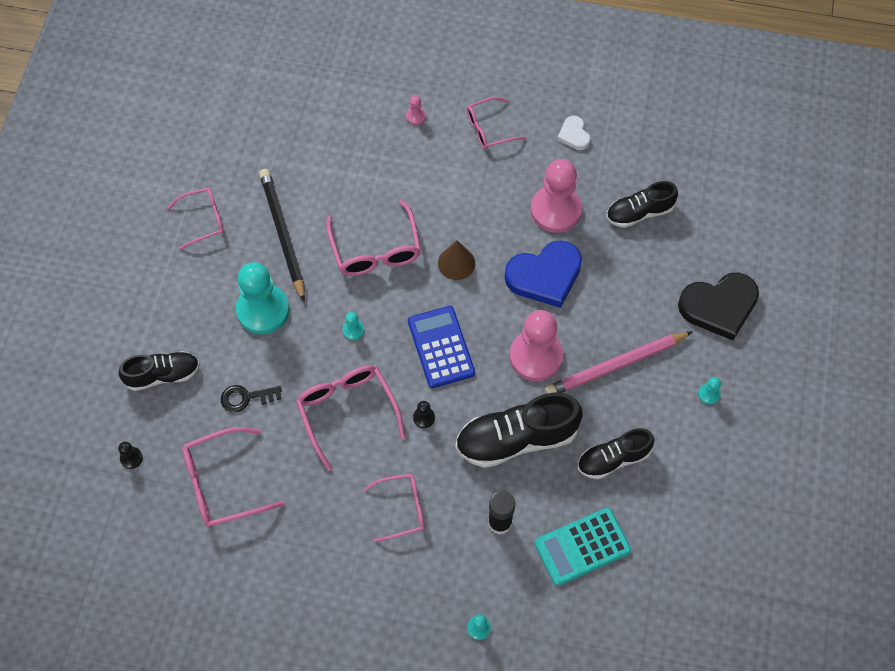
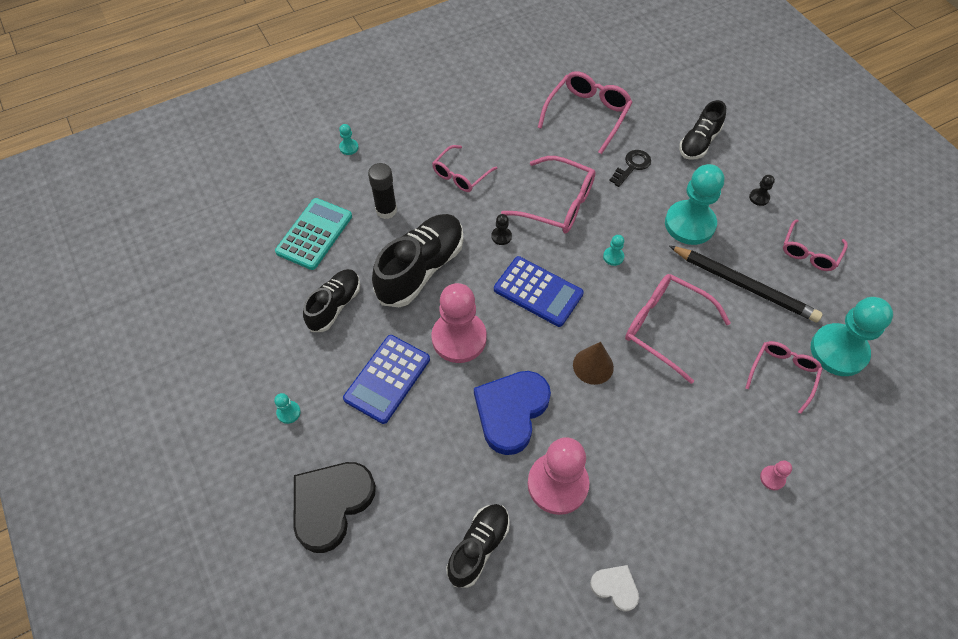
camera: 140 degrees right, 5 degrees down
(131, 458) = (657, 91): black pawn -> black pawn (759, 198)
(277, 147) = (838, 351): none -> turquoise pawn
(489, 129) = (697, 522): pink glasses -> pink glasses (782, 374)
(616, 365) = (387, 379): pink pencil -> blue calculator

